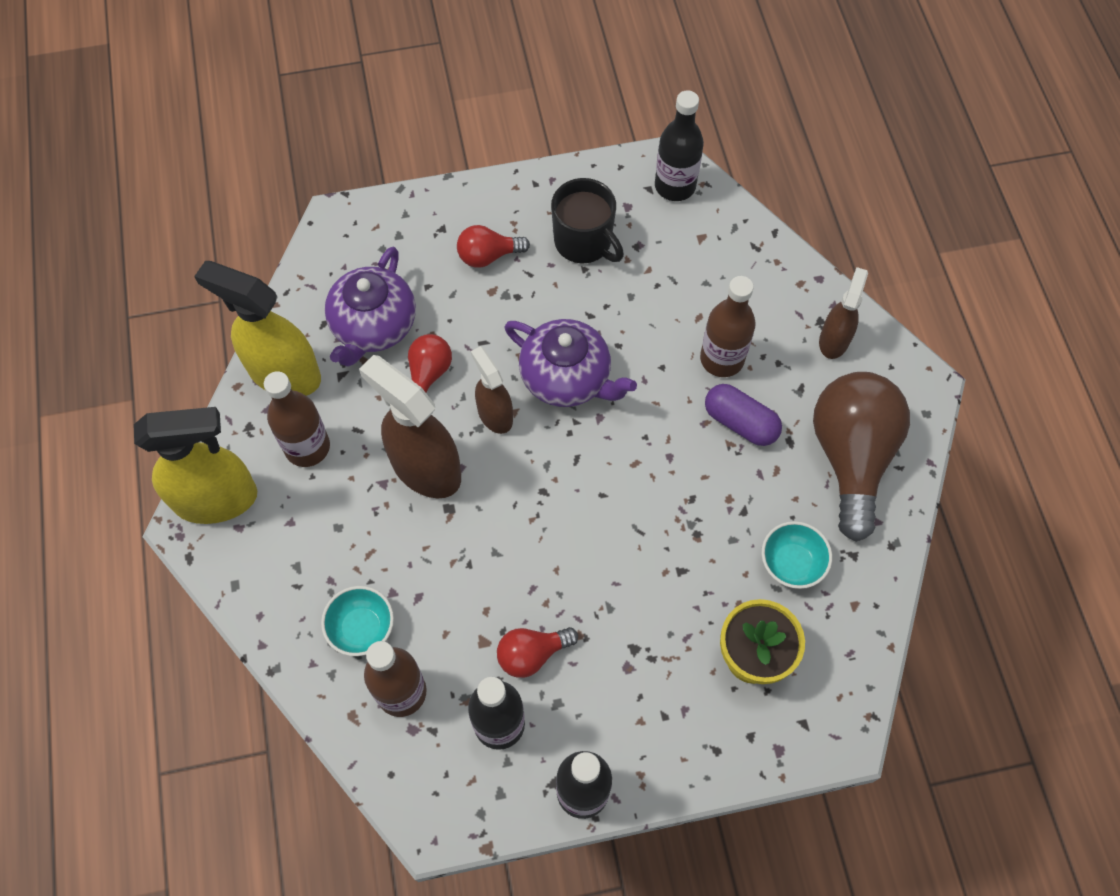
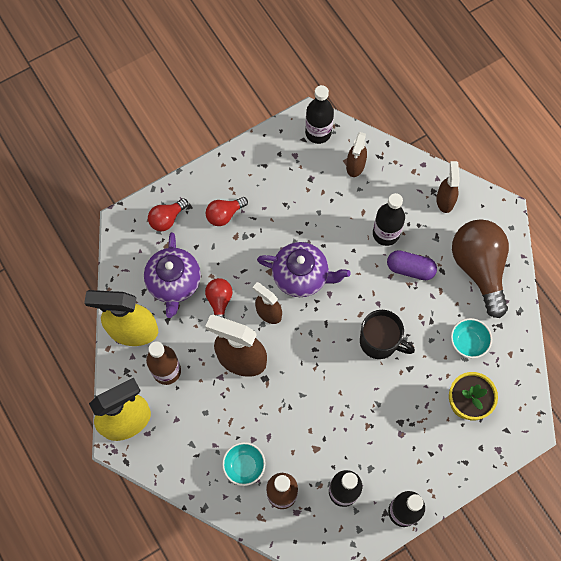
camera: 20 degrees left, 5 degrees up
(532, 654) = (345, 446): red light bulb -> red light bulb (167, 219)
(584, 242) = (278, 187): black mug -> black mug (380, 342)
(713, 248) = (355, 165): none -> brown spray bottle
(722, 359) = (386, 234): brown bottle -> black bottle

